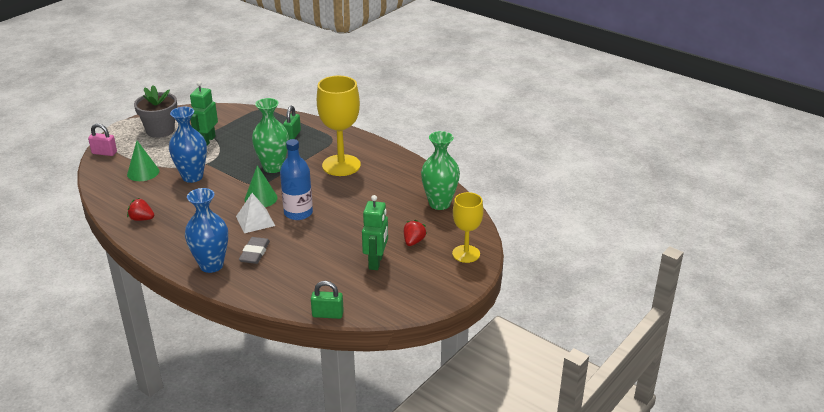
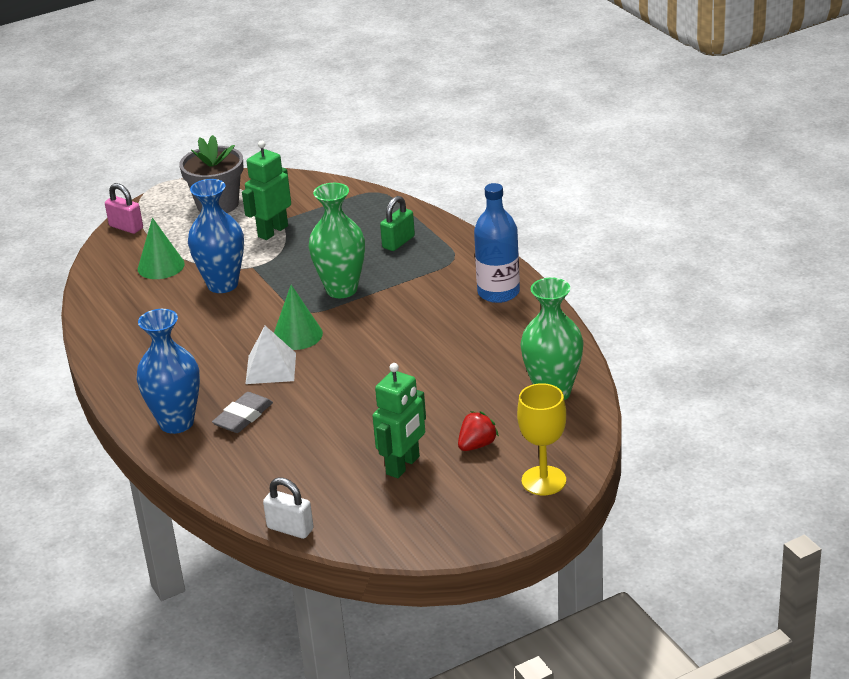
camera: 25 degrees right, 0 degrees up
(142, 219) = (123, 336): red strawberry -> none
(298, 213) = (337, 367): blue bottle -> blue bottle (498, 292)
(327, 314) = (290, 529): green padlock -> white padlock
(341, 165) = (442, 303): yellow goblet -> none

